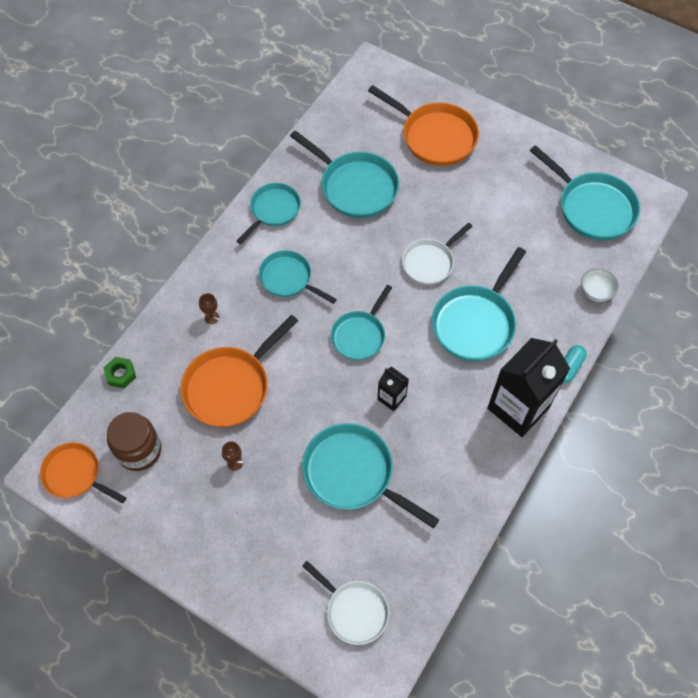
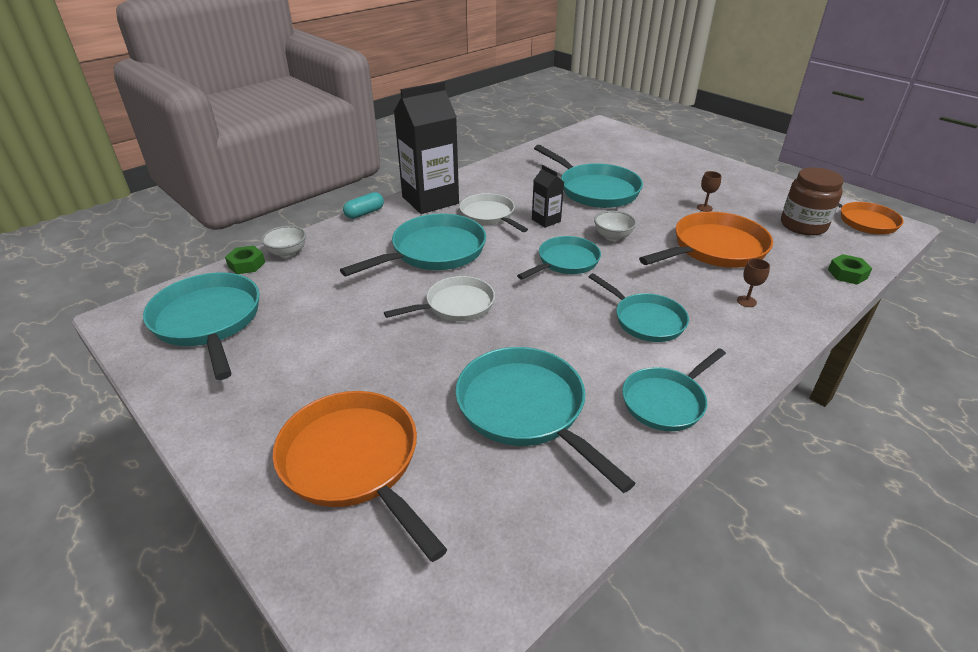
camera: 165 degrees left, 25 degrees down
(324, 384) = (612, 237): none -> white bowl
(354, 610) = (608, 144): white pan -> white pan (489, 215)
(617, 270) = (246, 264): none -> green nut

